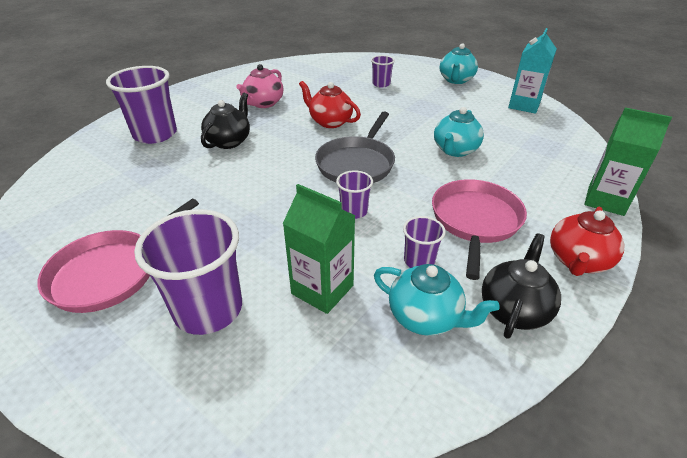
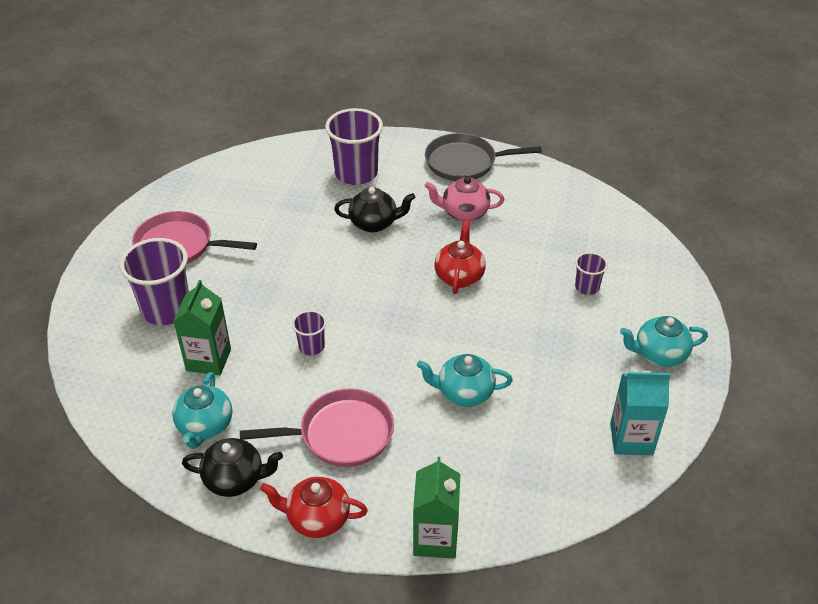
camera: 65 degrees right, 5 degrees up
(357, 163) = (389, 324): grey pan -> grey pan (465, 162)
(419, 261) = (266, 407): purple cup -> none

